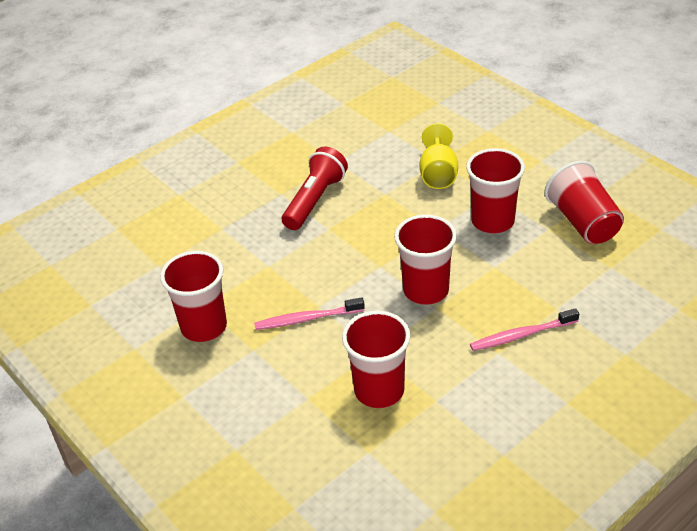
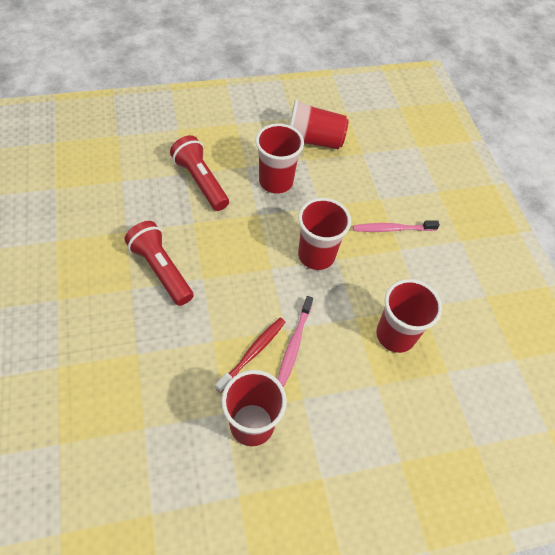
camera: 70 degrees left, 15 degrees up
(275, 295) = (252, 353): none -> red toothbrush
(438, 174) = (200, 181): yellow goblet -> red flashlight
(522, 335) = (392, 229): pink toothbrush -> pink toothbrush turned 75 degrees clockwise

